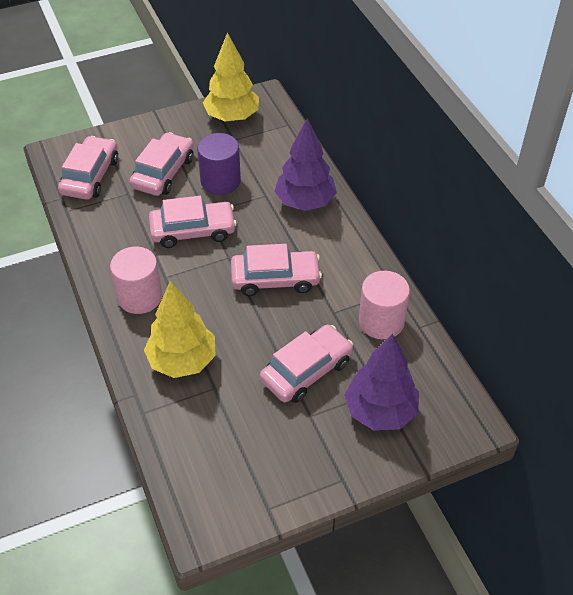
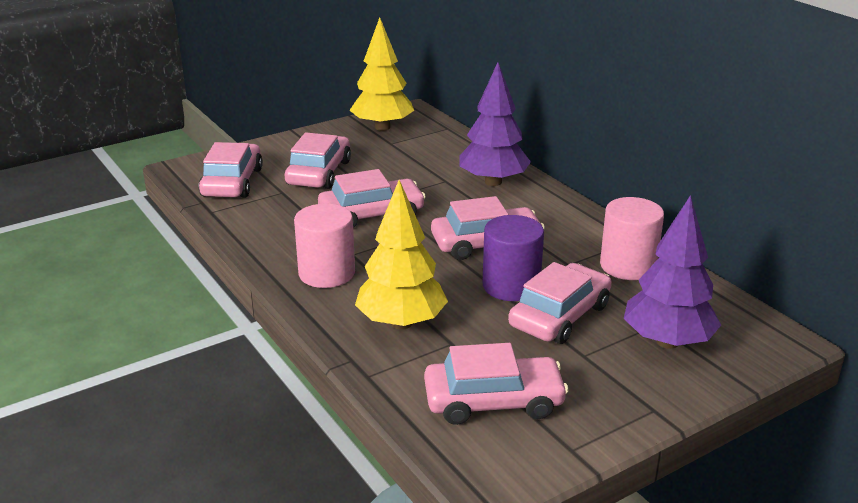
camera: 10 degrees left, 20 degrees down
(220, 181) = (388, 174): purple cylinder -> purple cylinder (511, 286)
(227, 453) = (493, 401): none -> pink car

